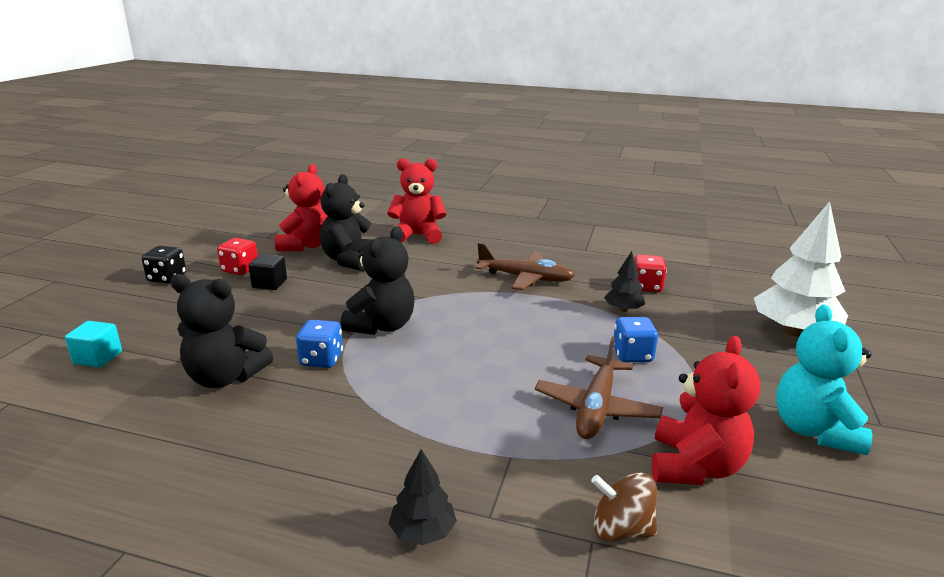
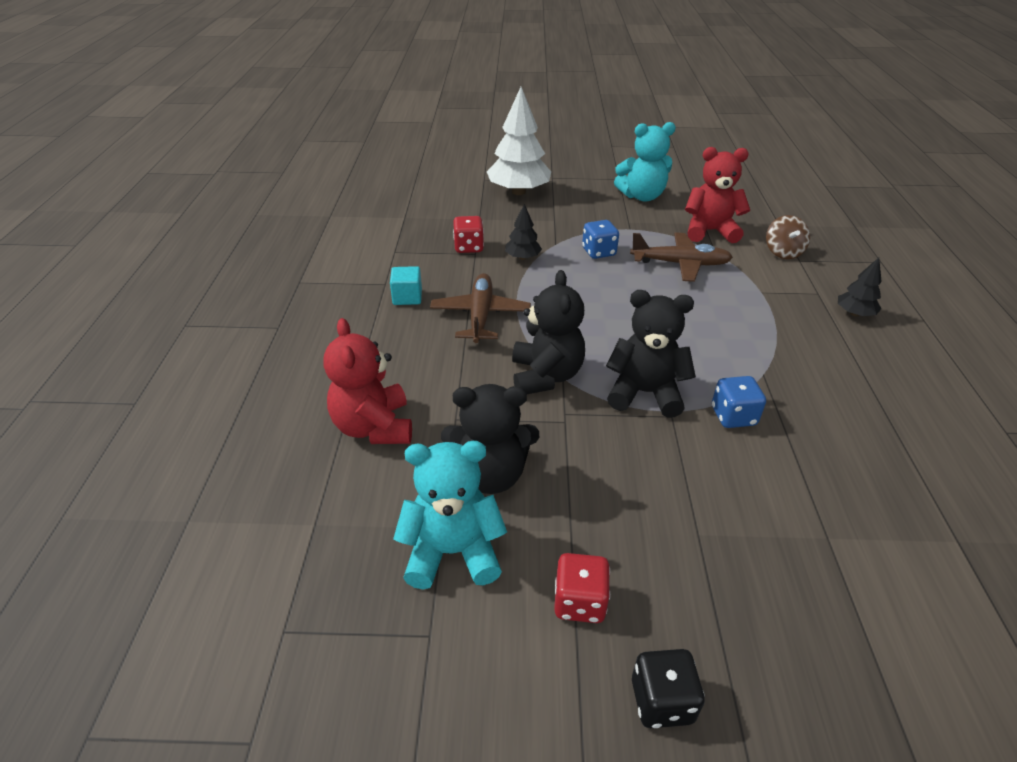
camera: 105 degrees left, 15 degrees up
(98, 358) = (891, 625): turquoise cube -> turquoise cube (407, 297)
(225, 377) = (816, 475): black teddy bear -> black teddy bear (545, 376)
(269, 284) = (605, 537): black cube -> none
(306, 246) = (452, 552): red teddy bear -> turquoise teddy bear

